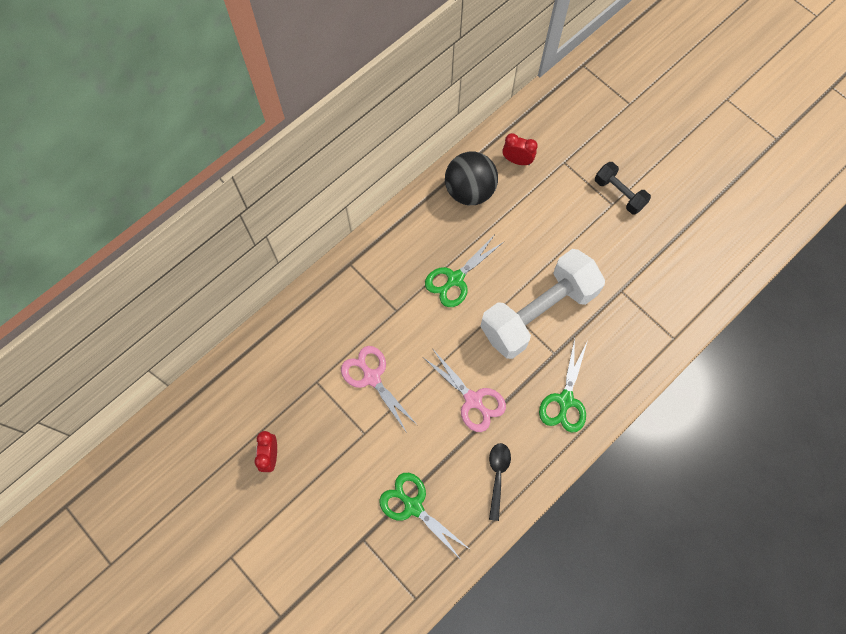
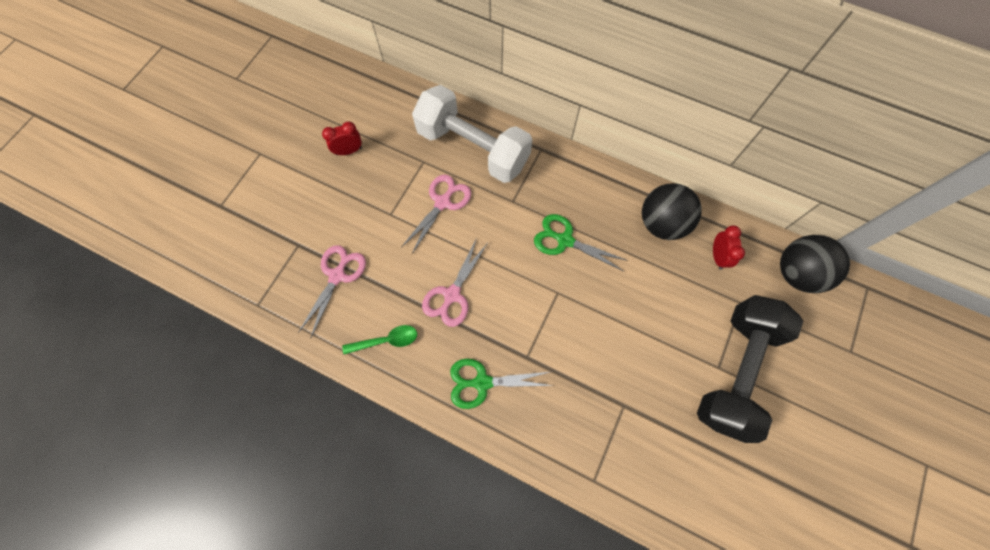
camera: 70 degrees right, 0 degrees up
(413, 506) = (337, 276): green scissors -> pink scissors
(497, 476) = (386, 340): black spoon -> green spoon
(538, 312) = (563, 327): white dumbbell -> white dumbbell (473, 148)
(553, 109) = (796, 273): none -> black ball
(619, 194) = (735, 371): black dumbbell -> black dumbbell, size x2.07

